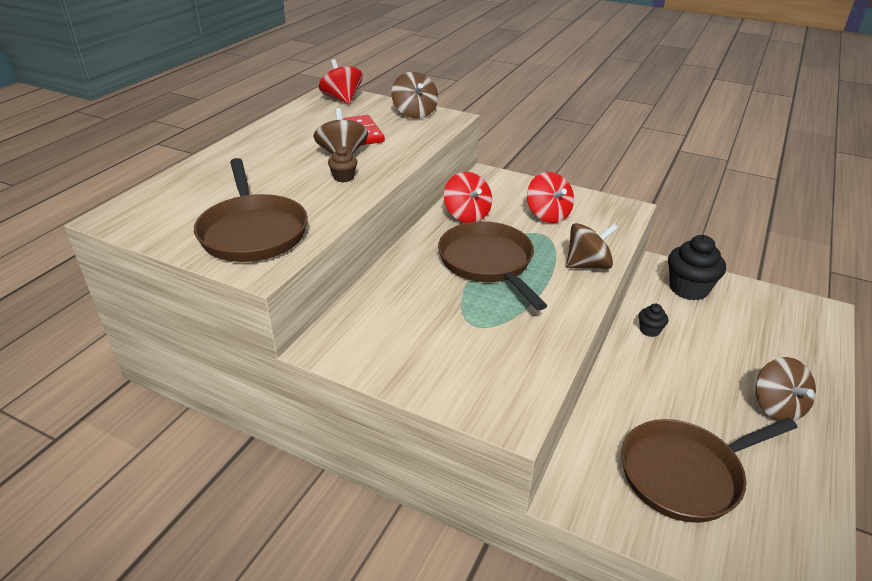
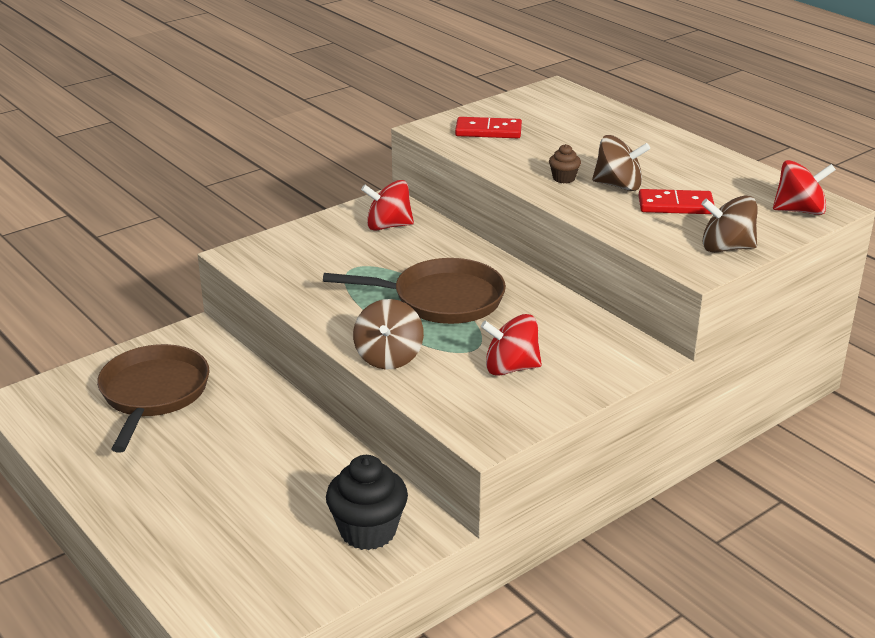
camera: 115 degrees right, 5 degrees down
(253, 232) = (488, 131): brown pan -> red domino
(467, 215) = (548, 313): red spinning top -> red spinning top (388, 226)
(649, 330) = (324, 459): black cupcake -> none
(777, 407) = (153, 488): brown spinning top -> none

